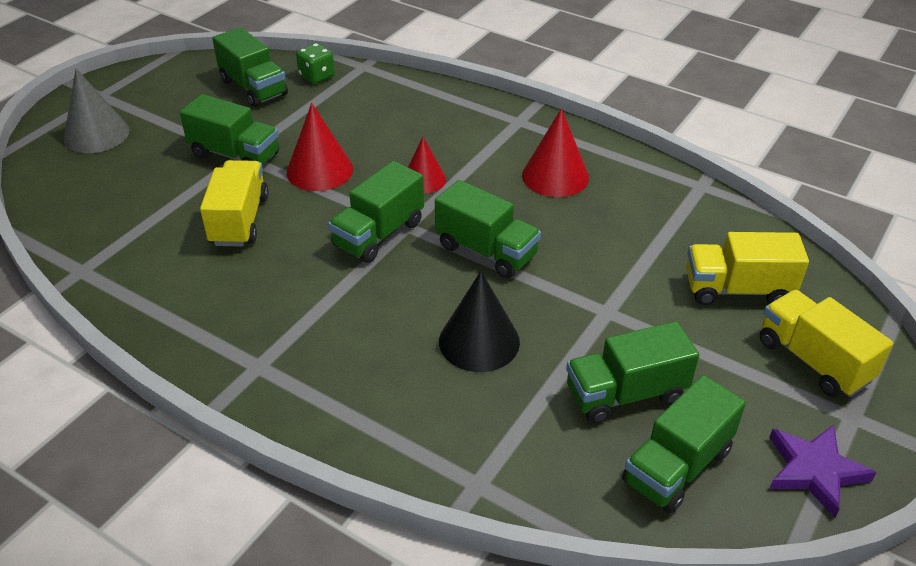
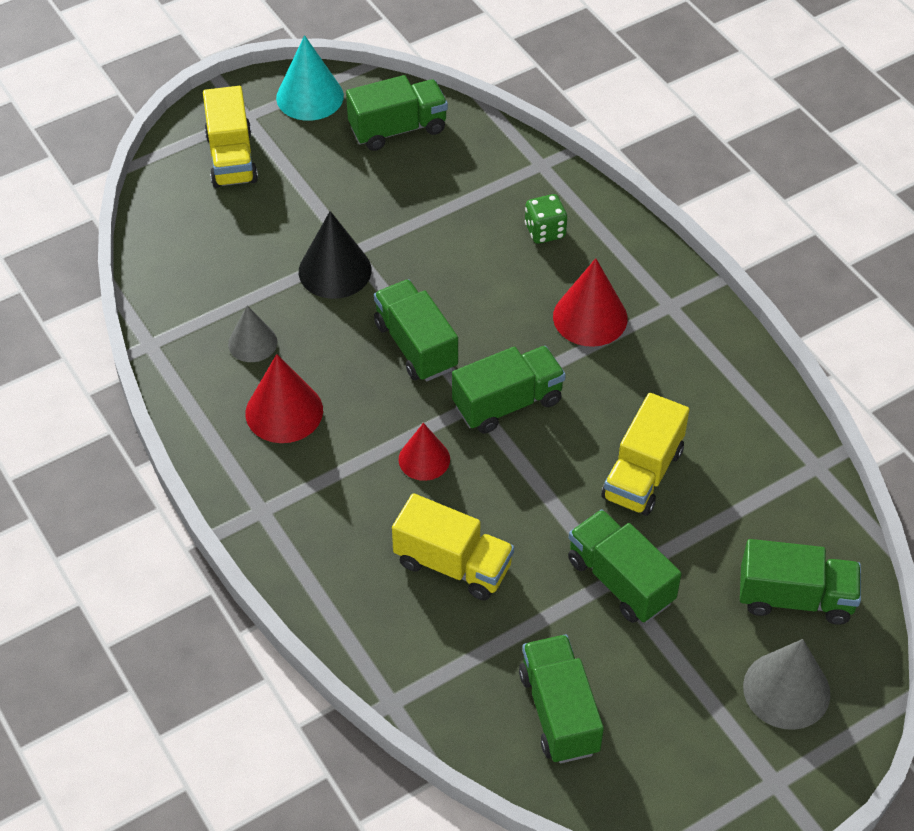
camera: 155 degrees left, 10 degrees up
(317, 76) = (464, 704): green dice -> green dice (545, 231)
(320, 170) = (531, 517): red cone -> red cone (590, 317)
(479, 341) = (477, 262): black cone -> black cone (335, 270)
(624, 211) = (252, 343): none -> grey cone
(625, 394) = (393, 184): green truck -> green truck (795, 598)
(737, 289) = (228, 230): yellow truck -> yellow truck (453, 564)
(814, 471) = (310, 96): purple star -> turquoise cone

